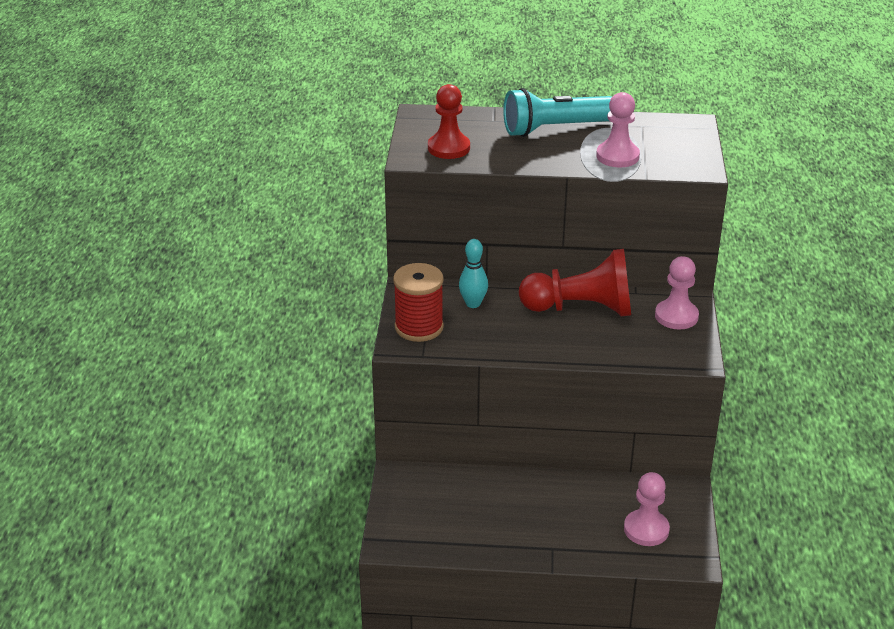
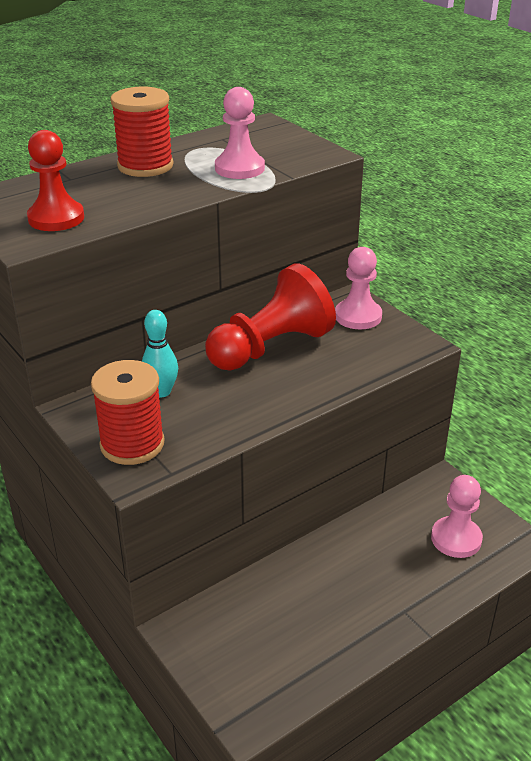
camera: 40 degrees left, 0 degrees up
(554, 129) = (145, 166): turquoise flashlight -> red spool

